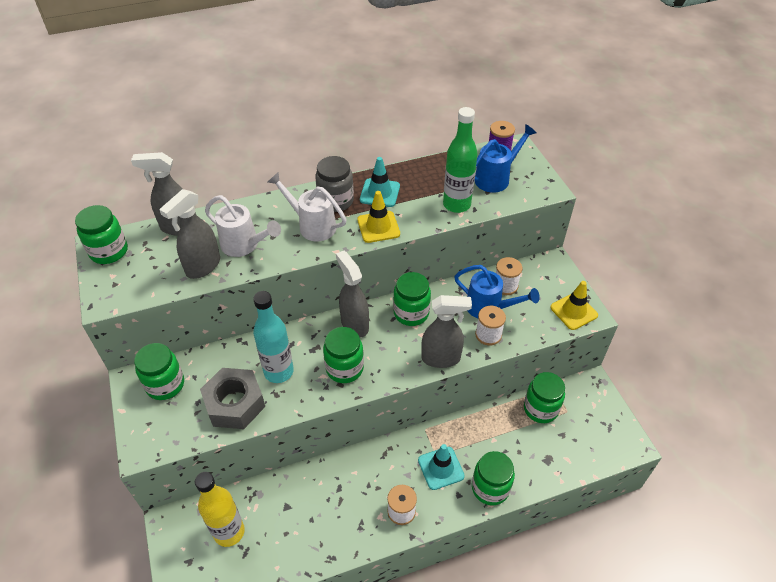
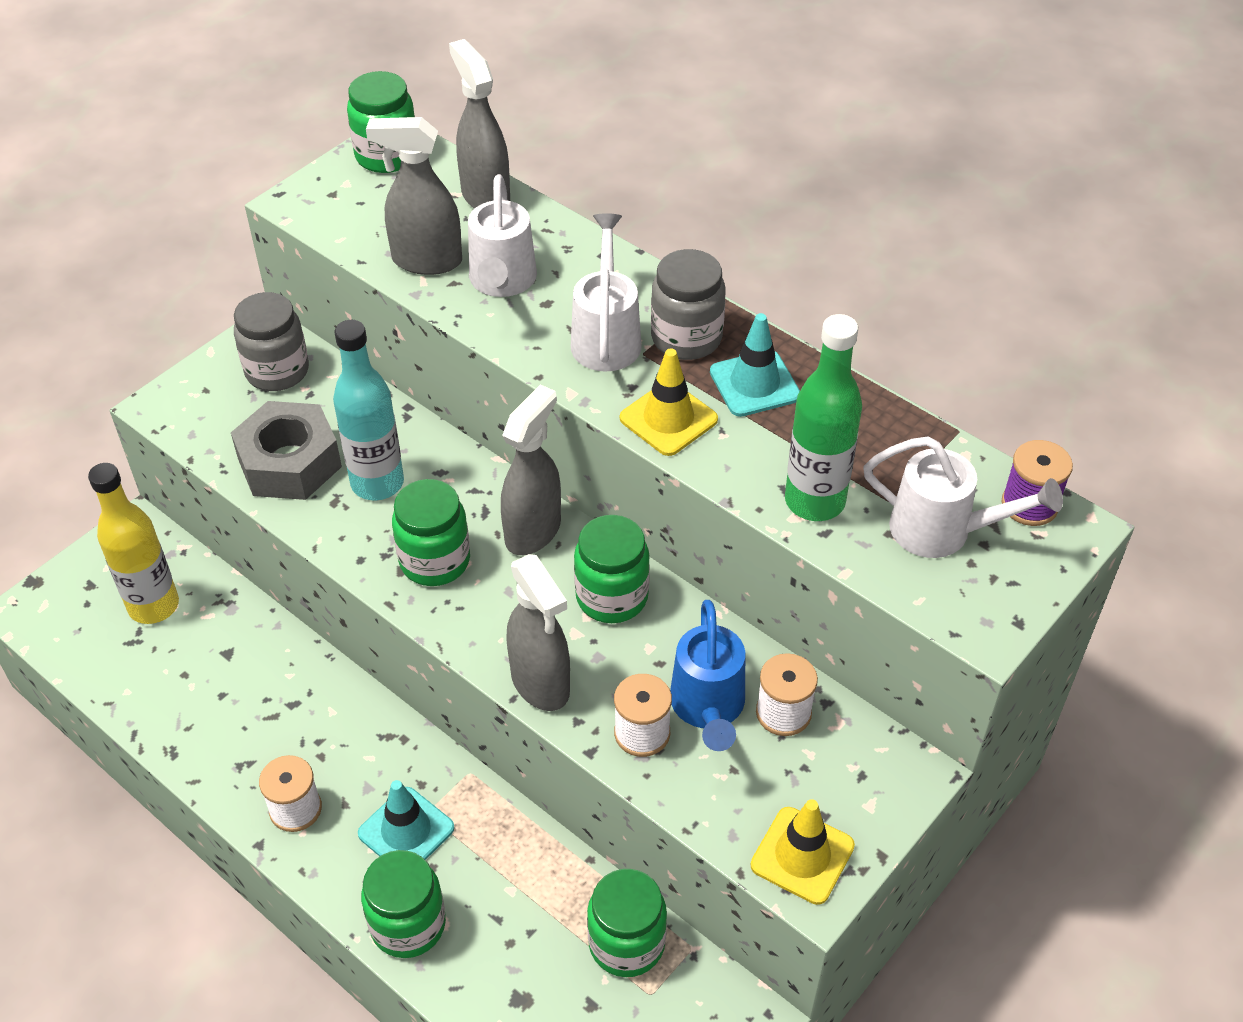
camera: 60 degrees right, 0 degrees up
(165, 385) = (277, 371): green jar -> grey jar
(496, 178) = (942, 531): blue watering can -> white watering can

